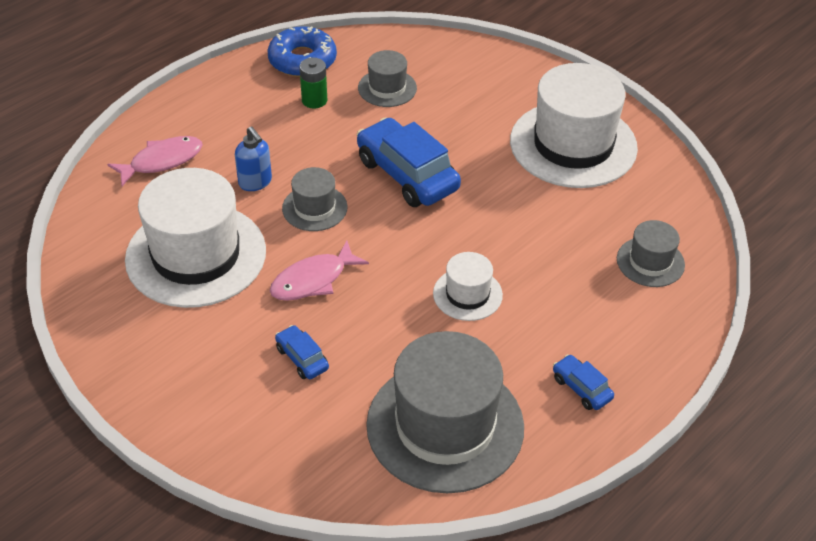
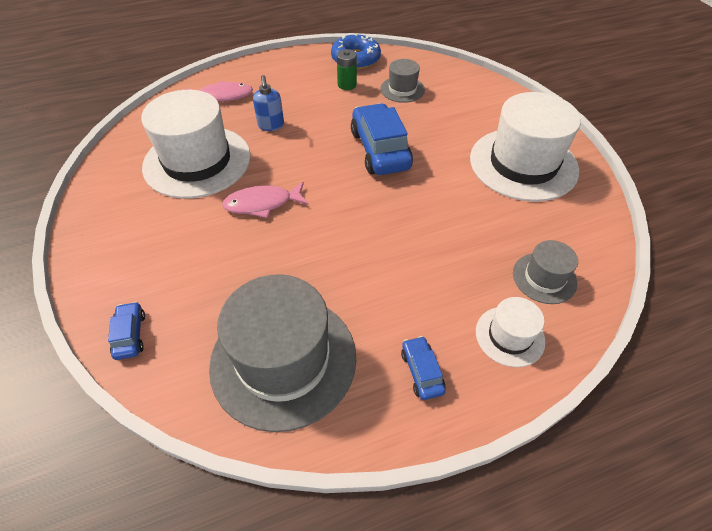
camera: 25 degrees right, 5 degrees up
(302, 358) = (213, 260): blue car -> blue car (130, 335)
(314, 208) = (299, 154): grey hat -> none
(467, 294) = (371, 253): white hat -> white hat (509, 336)

